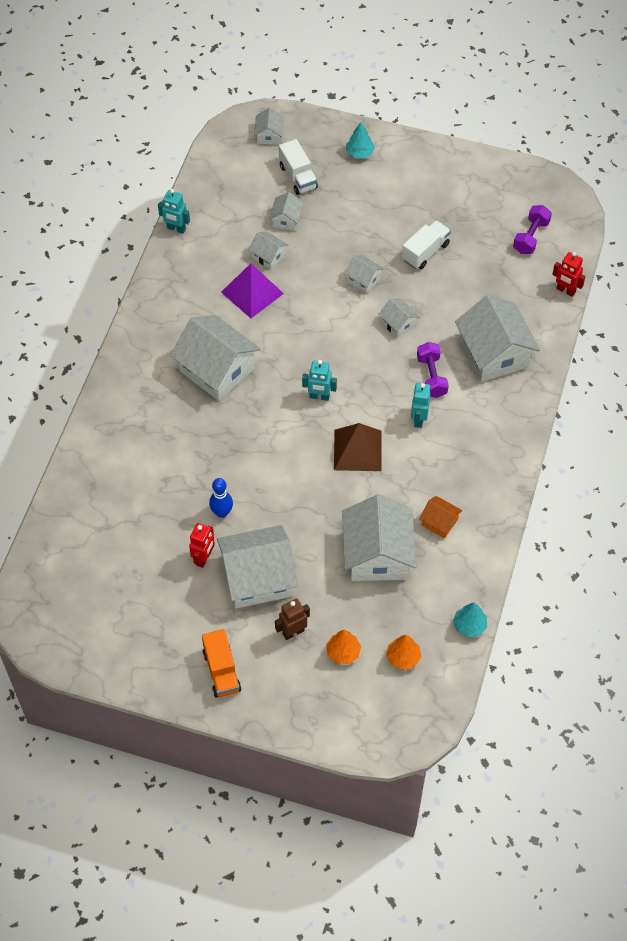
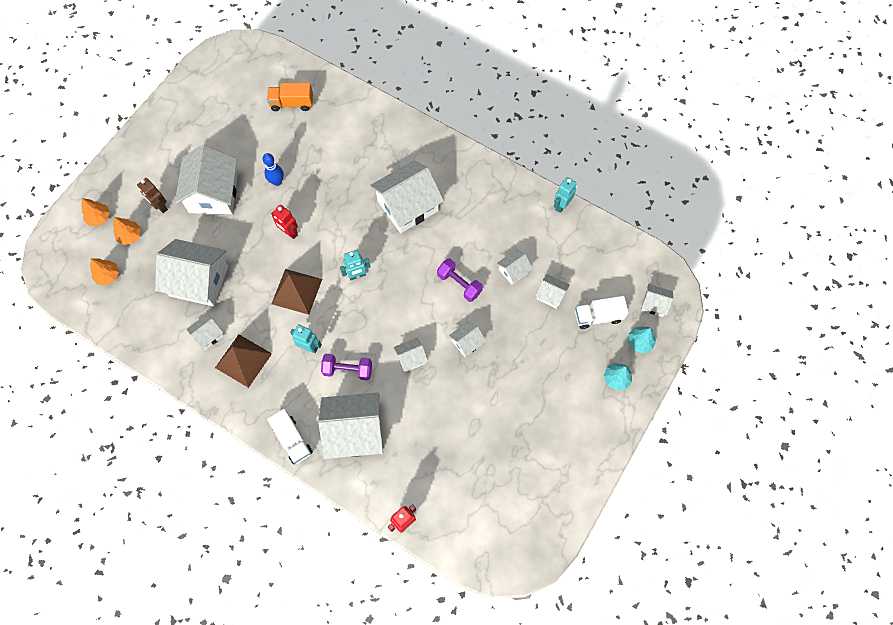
camera: 105 degrees right, 10 degrees up
(204, 558) = (243, 162): red robot -> red robot (289, 232)
(221, 671) = (151, 154): orange truck -> orange truck (292, 103)
(252, 293) = (477, 249): purple pyramid -> none
(293, 632) = (160, 206): brown robot -> brown robot turned 150 degrees clockwise
(319, 396) = (357, 275): turquoise robot -> turquoise robot turned 135 degrees counterclockwise
(329, 699) = (99, 217): none -> orange tree
(425, 252) = (483, 404): white truck -> white truck (292, 440)
(439, 522) = (208, 335): orange house -> white house
(456, 478) = (243, 360): none -> brown pyramid
(469, 626) = (112, 330): turquoise tree -> turquoise tree (639, 342)
(530, 237) = (476, 510): purple dumbbell -> purple dumbbell (459, 284)

